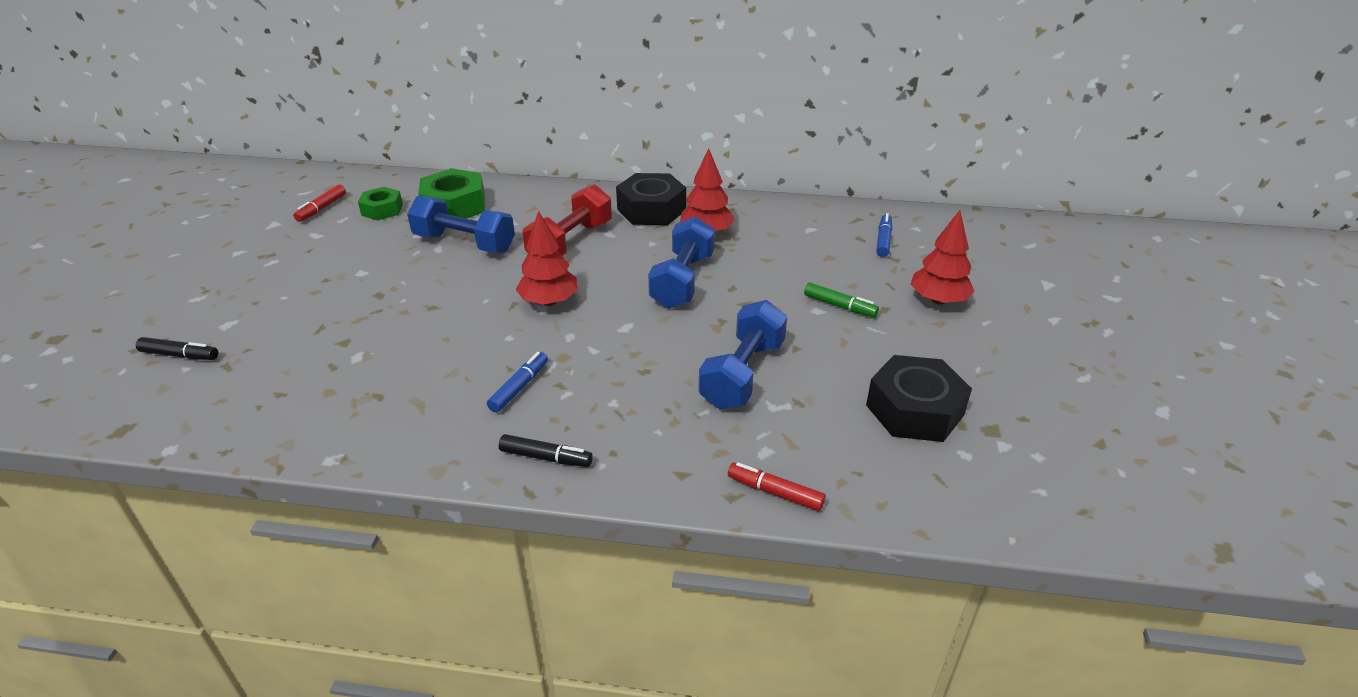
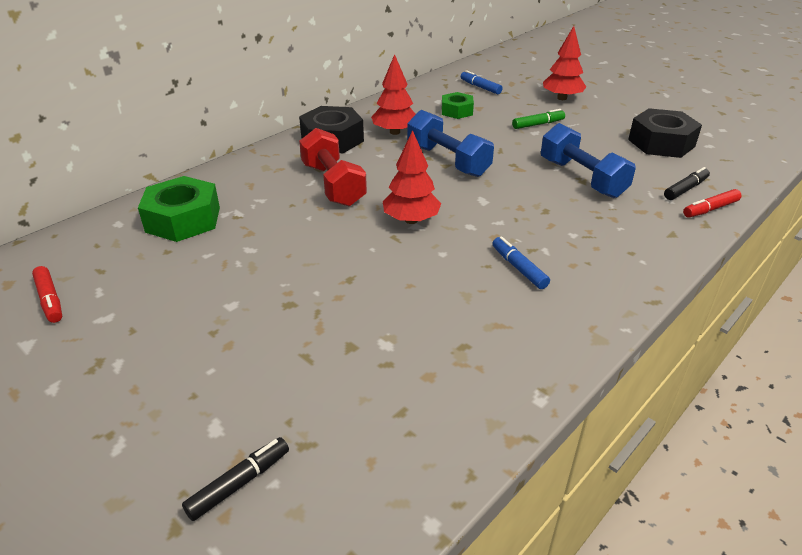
camera: 55 degrees left, 0 degrees up
(382, 210) = (121, 261): green nut -> green nut (457, 111)
(464, 243) = (261, 233): blue dumbbell -> none
(545, 457) = (618, 282): black marker -> black marker (685, 189)

